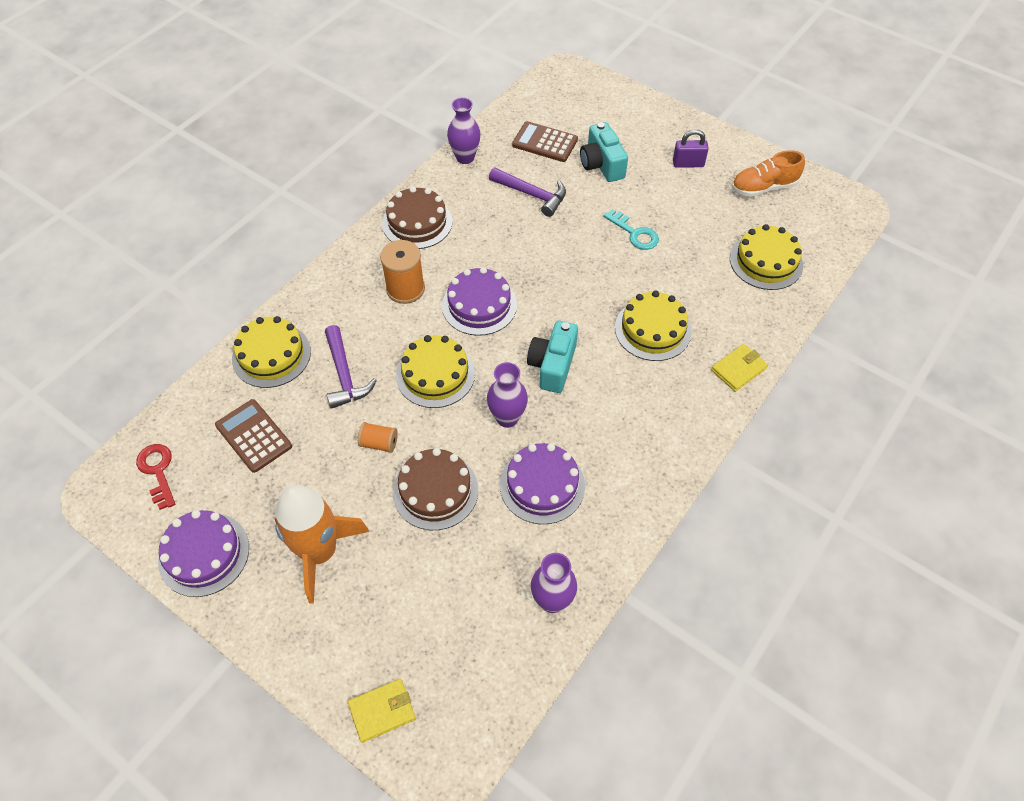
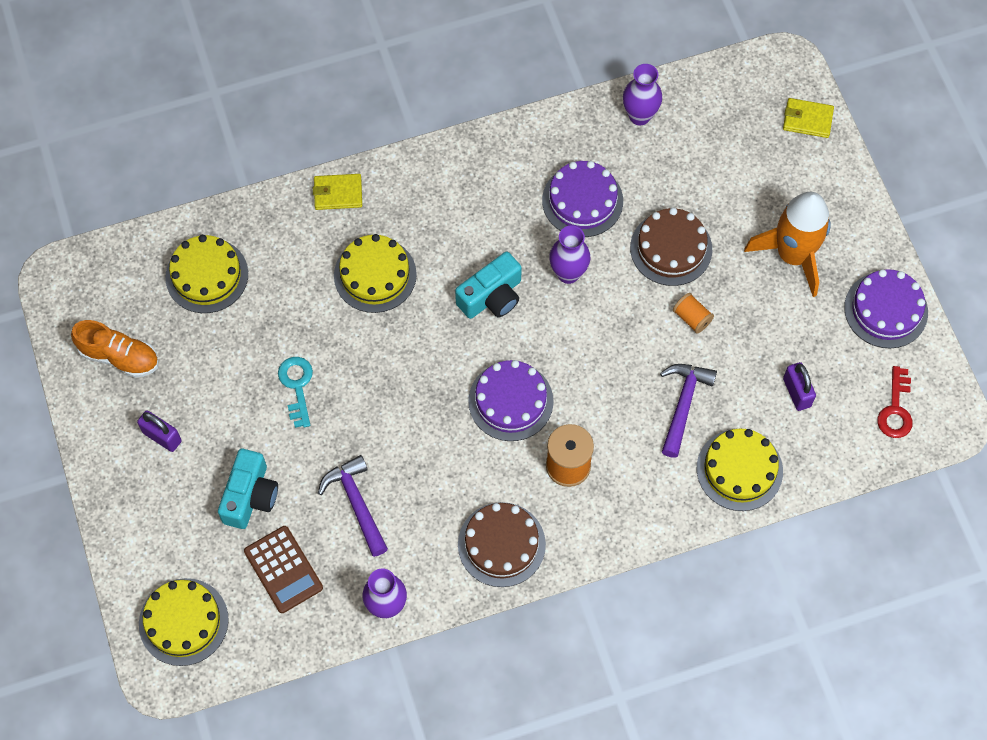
camera: 145 degrees left, 10 degrees up
(253, 436) = (796, 392): brown calculator -> purple padlock
(435, 374) = (601, 353): yellow cake -> yellow cake (183, 621)

